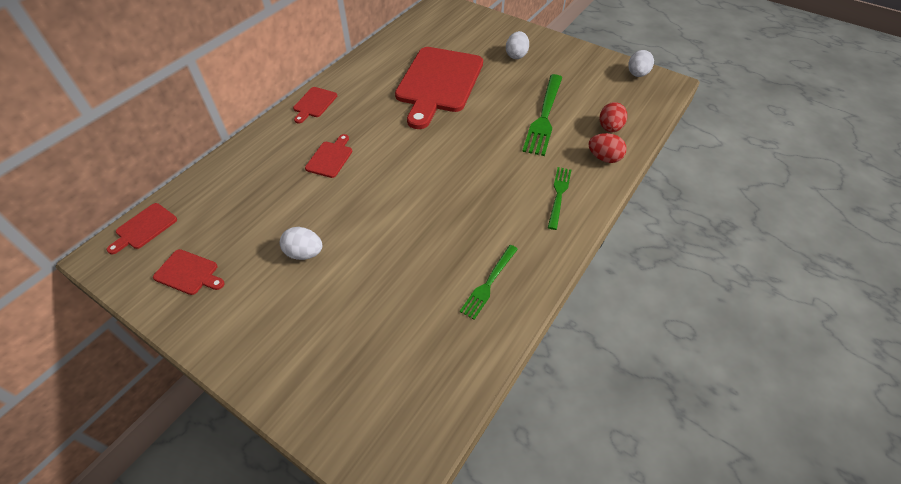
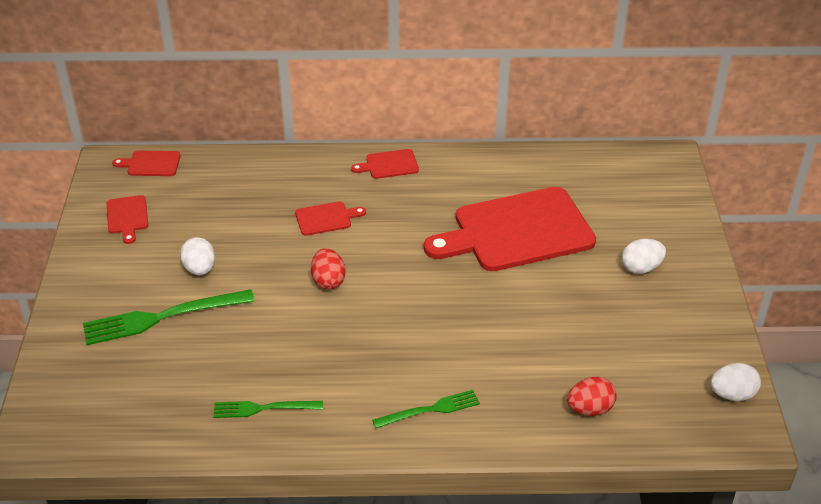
camera: 55 degrees right, 10 degrees down
(544, 117) = (549, 342): green fork -> green fork (162, 317)
(604, 158) = (529, 424): red egg -> red egg (328, 281)

